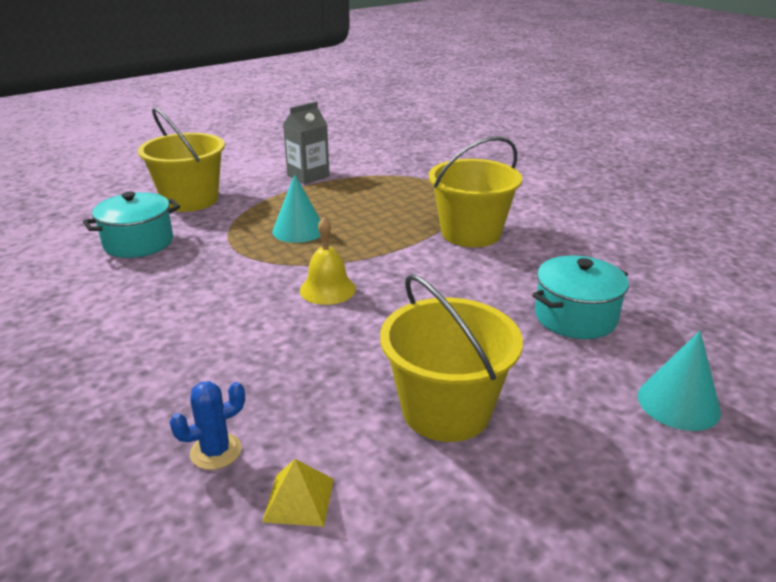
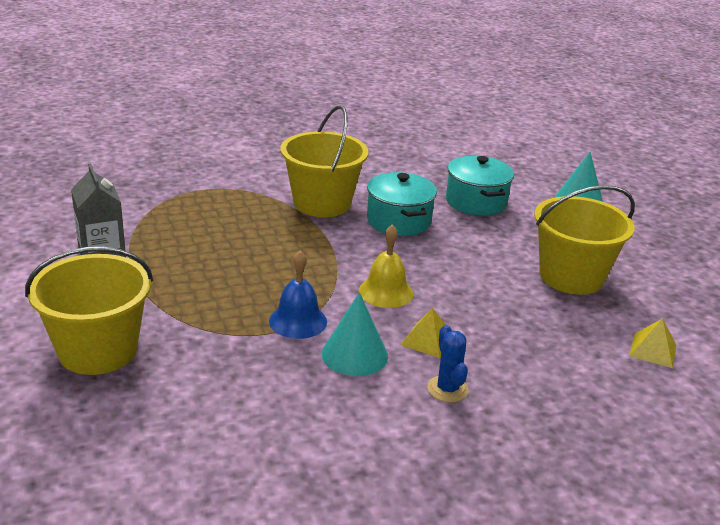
camera: 75 degrees left, 0 degrees up
(138, 243) = (202, 401): turquoise pot -> turquoise pot (399, 221)
(216, 451) = (602, 380): blue cactus -> blue cactus (447, 389)
(253, 323) = (428, 340): none -> yellow pyramid
(257, 257) = (298, 321): none -> blue bell
(298, 230) = (250, 287): turquoise cone -> turquoise cone (354, 355)

